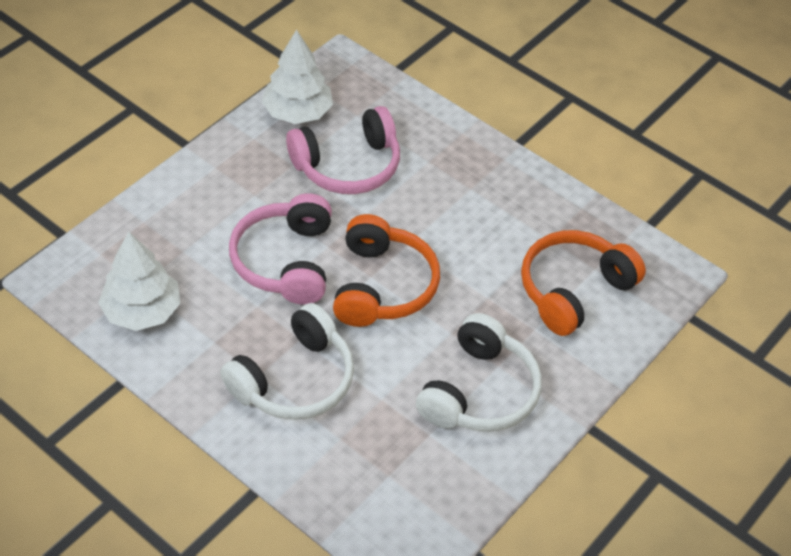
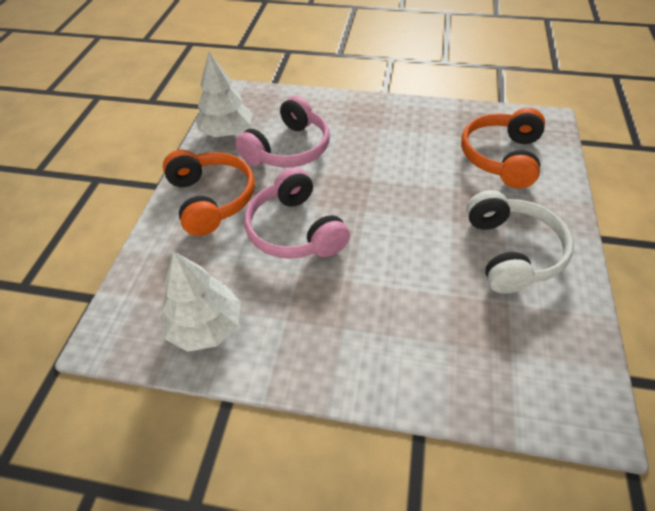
camera: 25 degrees left, 0 degrees up
(294, 380) = (374, 316): white headphones -> none
(382, 286) = (379, 213): orange headphones -> orange headphones (211, 199)

